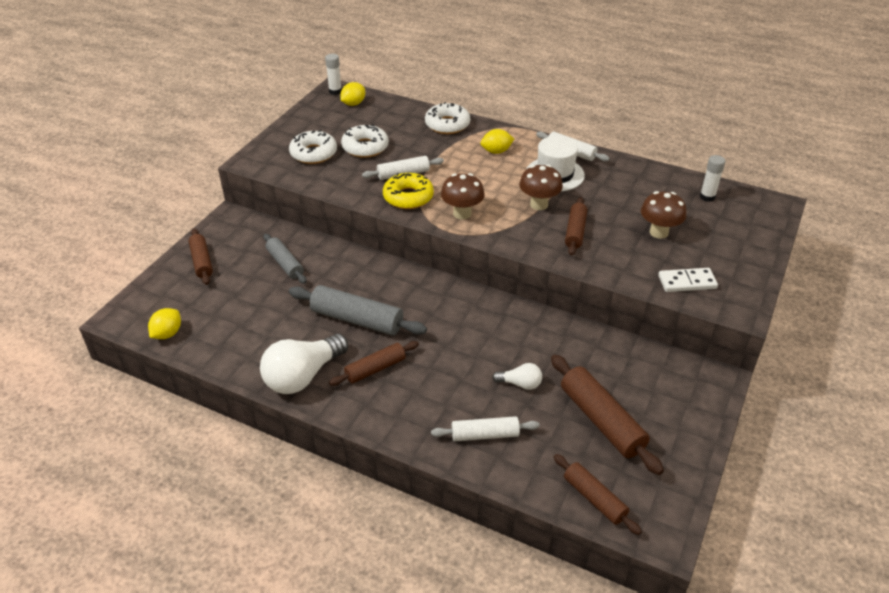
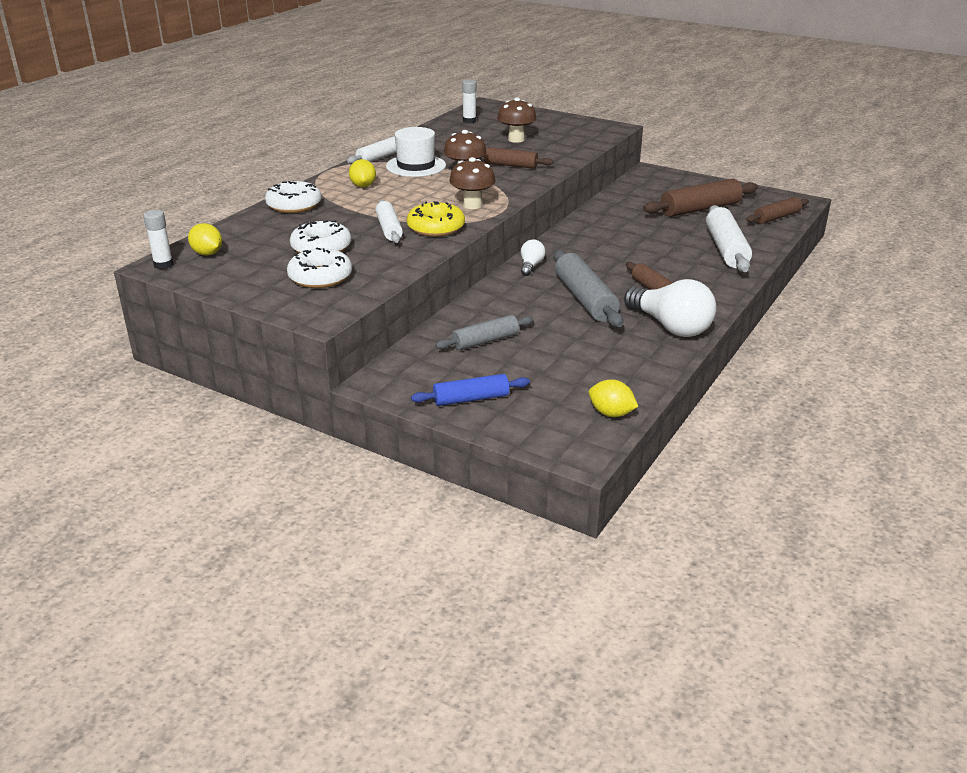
camera: 85 degrees left, 10 degrees down
(201, 262) = (471, 399): brown rolling pin -> blue rolling pin
(357, 319) = (585, 299): grey rolling pin -> grey rolling pin turned 45 degrees counterclockwise
(485, 435) = (726, 249): white rolling pin -> white rolling pin, size x1.59
(520, 384) = (665, 233): white light bulb -> white light bulb (531, 266)
(687, 282) = (582, 138): white domino -> none

